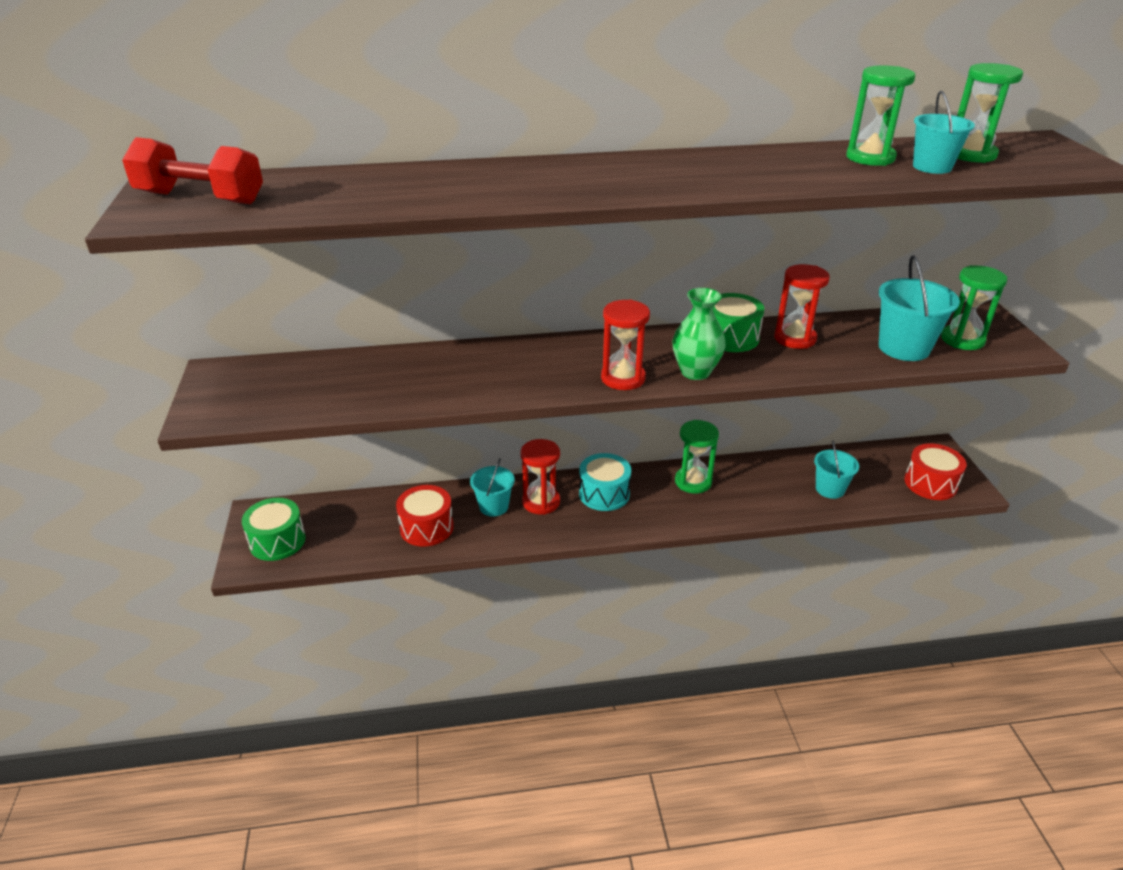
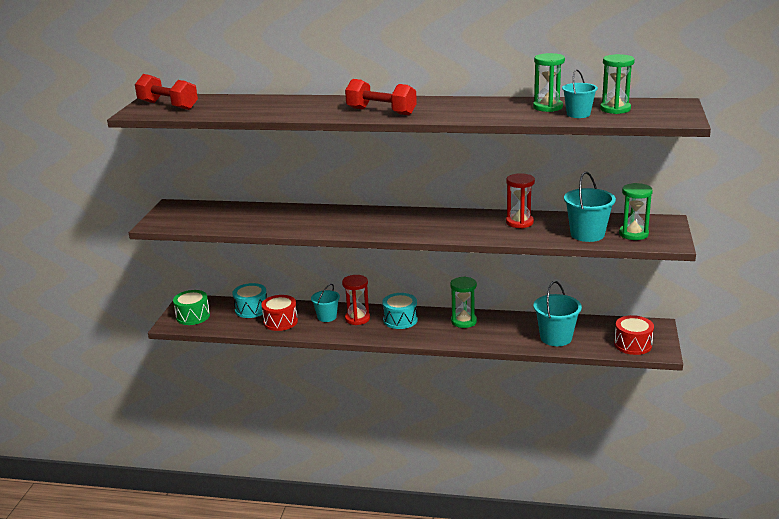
camera: 20 degrees right, 10 degrees down
(369, 511) = (251, 309): none -> turquoise drum
(616, 183) = (381, 111): none -> red dumbbell
(623, 378) = (392, 231): red hourglass -> none
(695, 372) = (439, 233): green vase -> none
(731, 337) = (478, 218): green drum -> none
(830, 489) = (556, 338): turquoise bucket -> turquoise bucket, size x1.53

